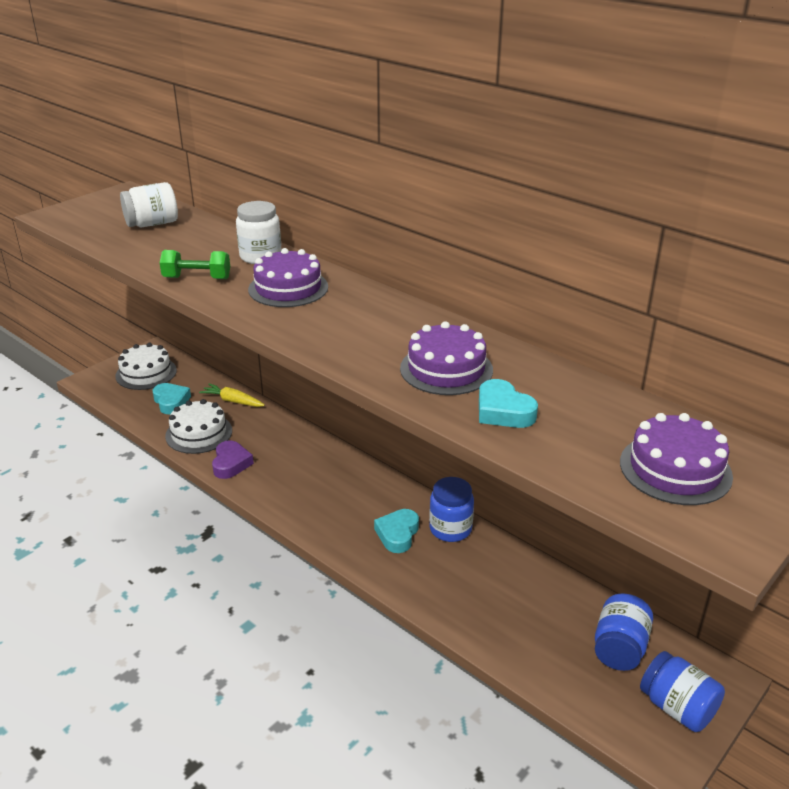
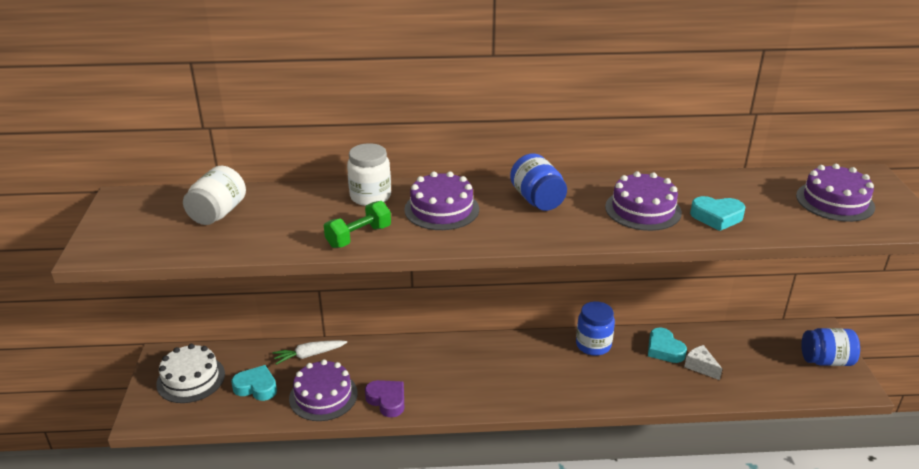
camera: 45 degrees left, 0 degrees up
(199, 433) = (323, 396): white cake -> purple cake
(233, 401) = (309, 355): yellow carrot -> white carrot
(397, 534) = (570, 369): turquoise heart -> turquoise heart (664, 349)
(521, 614) = (700, 367): none -> white cheese
(619, 648) = (764, 350): blue jar -> blue jar (537, 200)

